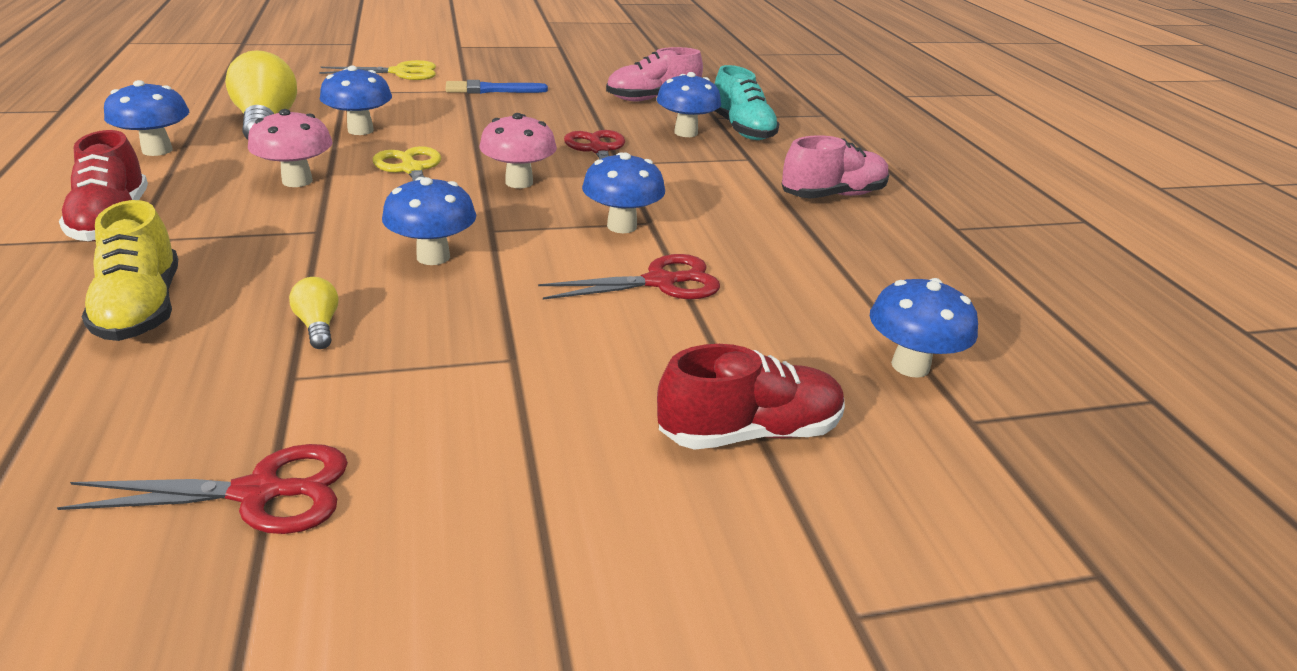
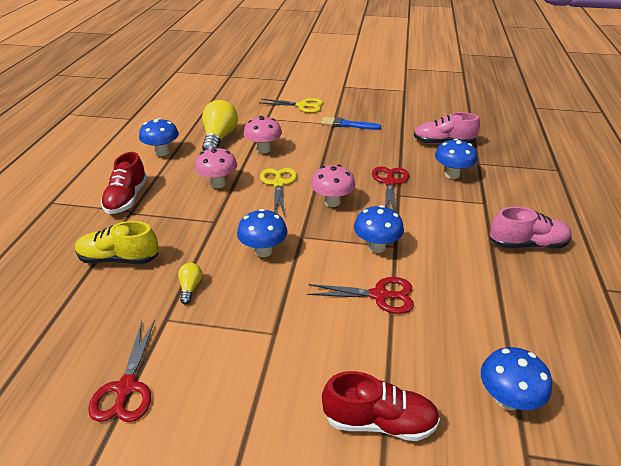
camera: 25 degrees right, 5 degrees up
(141, 308) = (119, 259): yellow shoe -> yellow shoe turned 90 degrees clockwise
(259, 493) = (126, 388): red scissors -> red scissors turned 75 degrees clockwise
(360, 130) = (263, 149): blue mushroom -> pink mushroom
(741, 129) = (491, 176): turquoise shoe -> none

